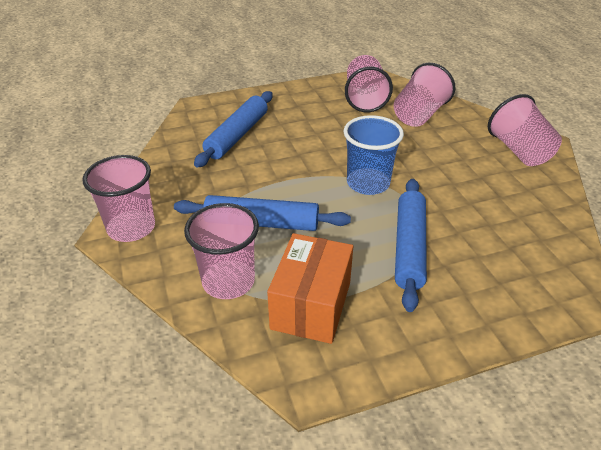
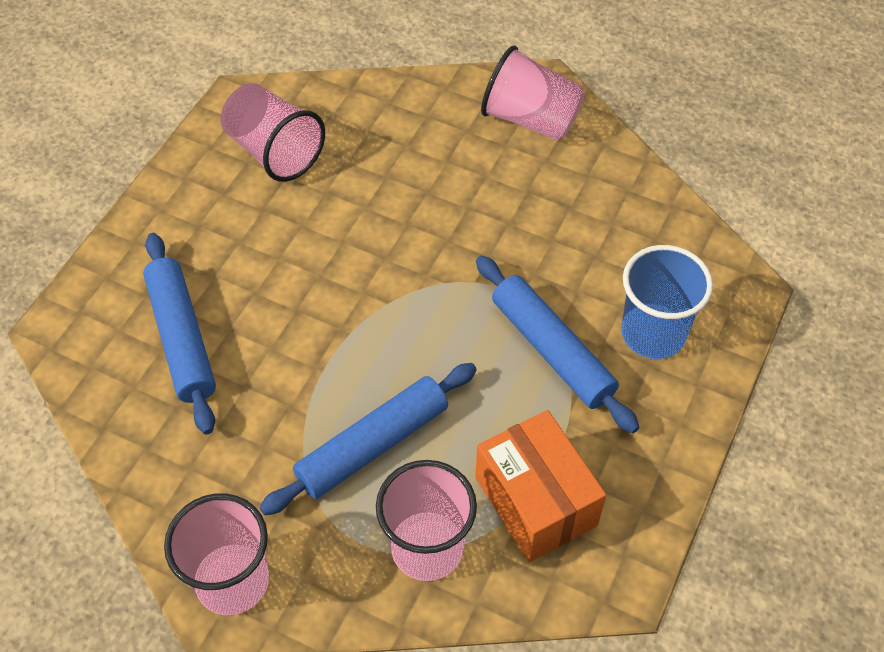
camera: 45 degrees left, 15 degrees up
(368, 183) = (423, 294): blue cup -> blue cup (653, 333)
(419, 115) = (369, 134): pink cup -> none

